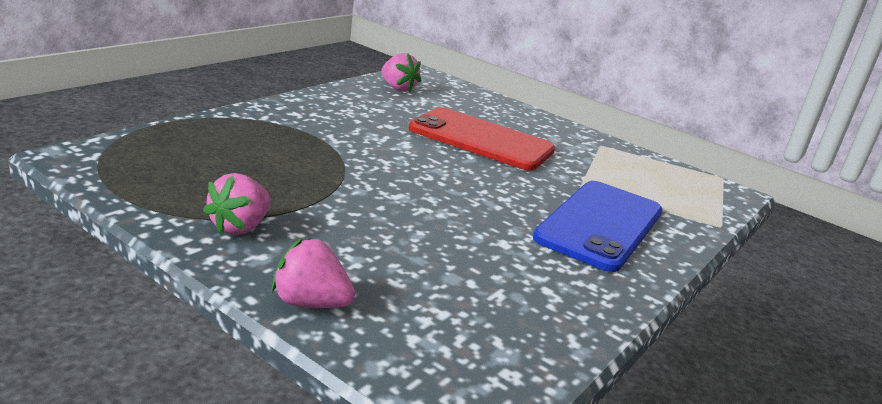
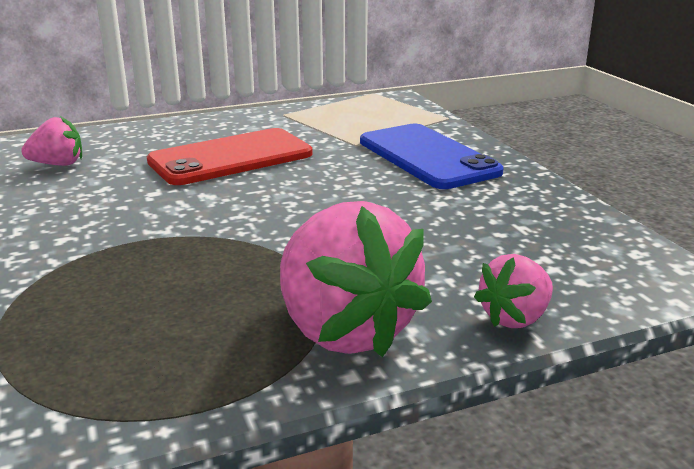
camera: 55 degrees left, 0 degrees up
(239, 227) = (344, 330): pink strawberry -> pink strawberry, size x1.93

